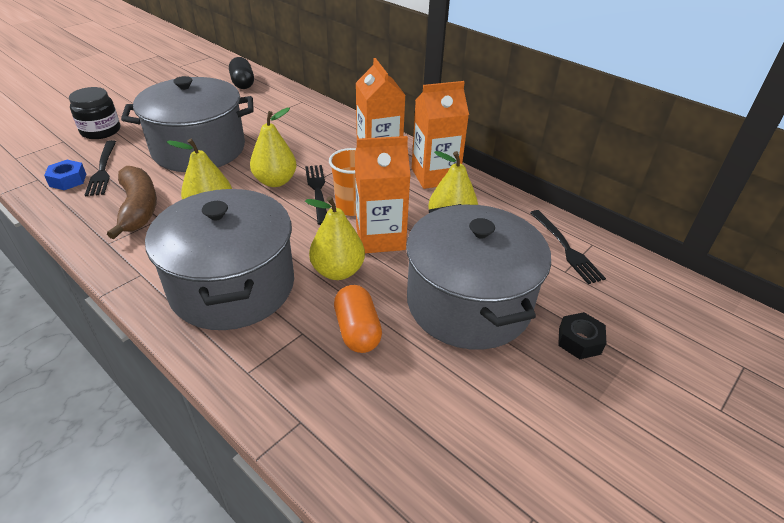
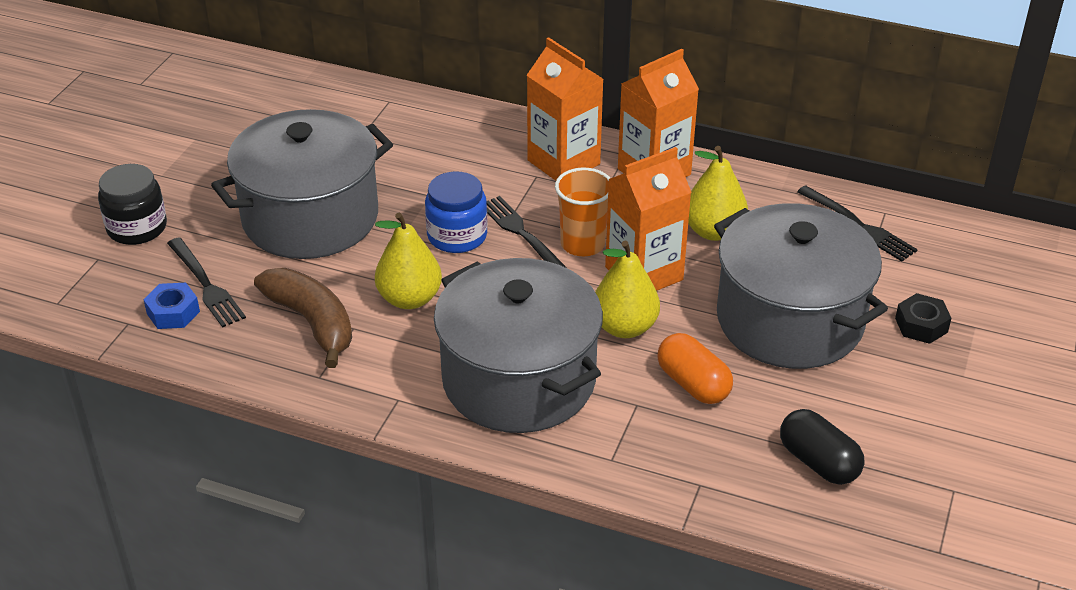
camera: 20 degrees left, 0 degrees up
(242, 83) = (272, 91): black capsule -> black capsule (818, 462)
(275, 181) = (457, 236): yellow pear -> blue jar

